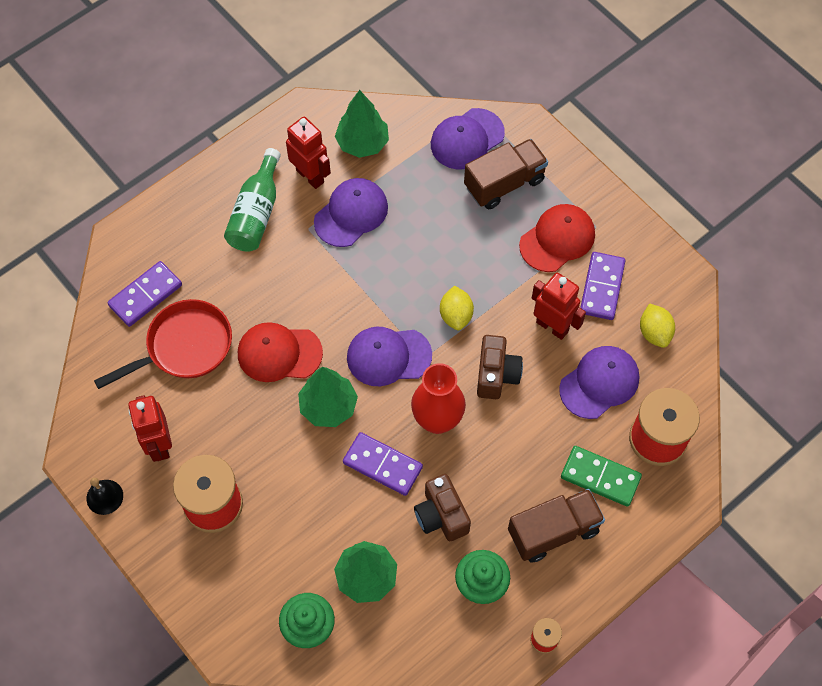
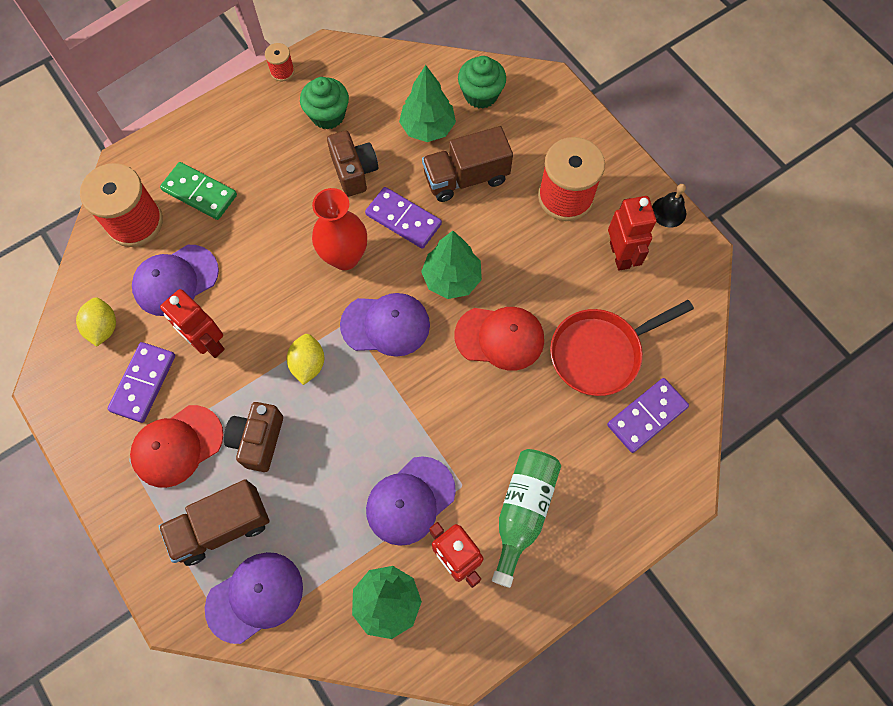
camera: 175 degrees left, 5 degrees up
(496, 375) = (278, 297): brown camera -> brown camera (258, 440)
(553, 531) = (254, 151): brown truck -> brown truck (466, 178)

